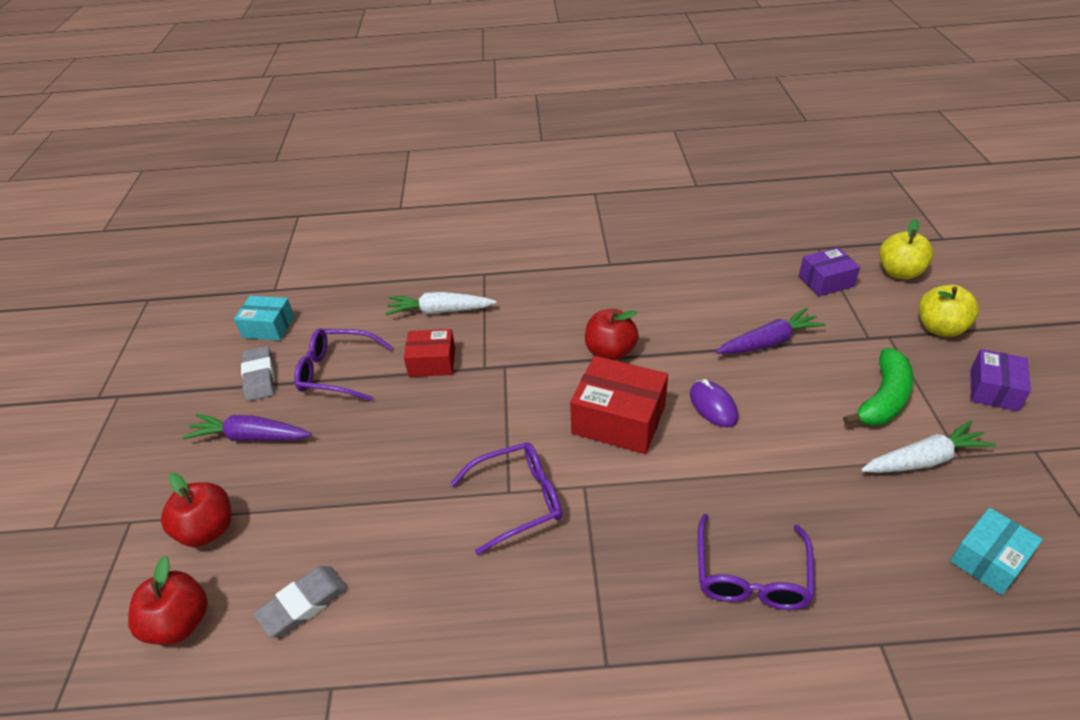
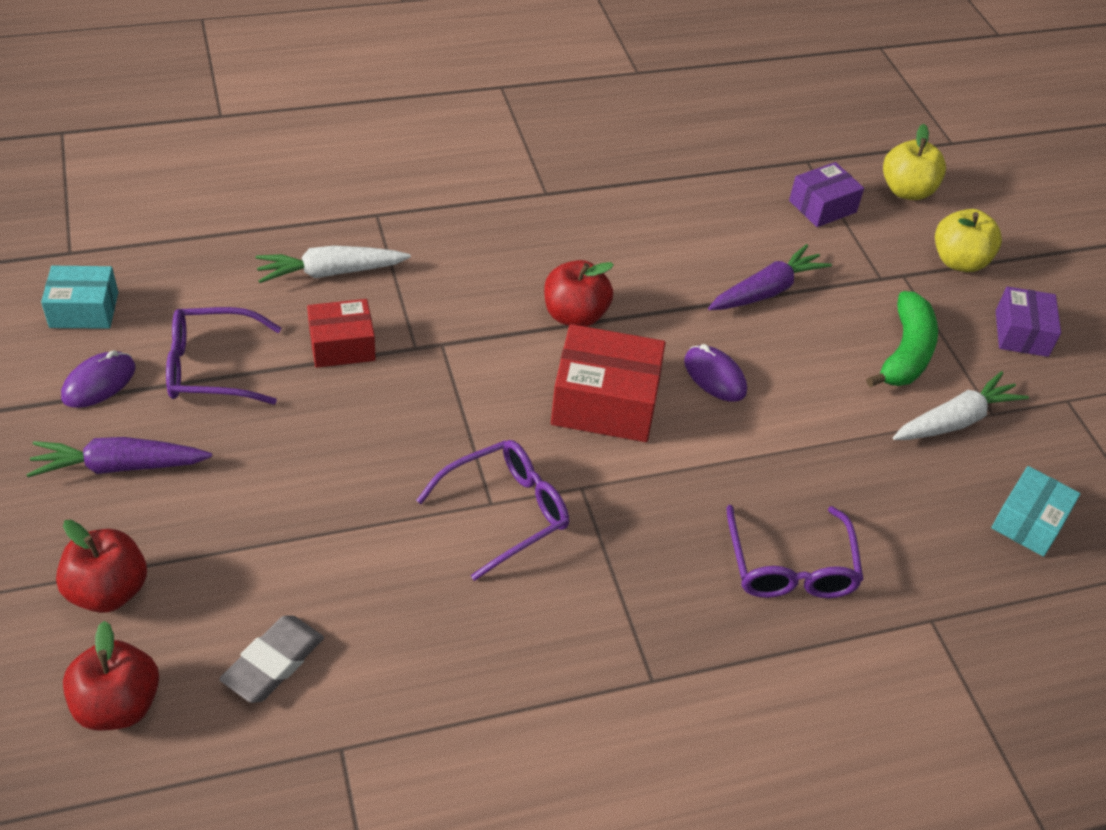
camera: 20 degrees left, 5 degrees up
(259, 377) = (99, 383): grey eraser -> purple mouse

